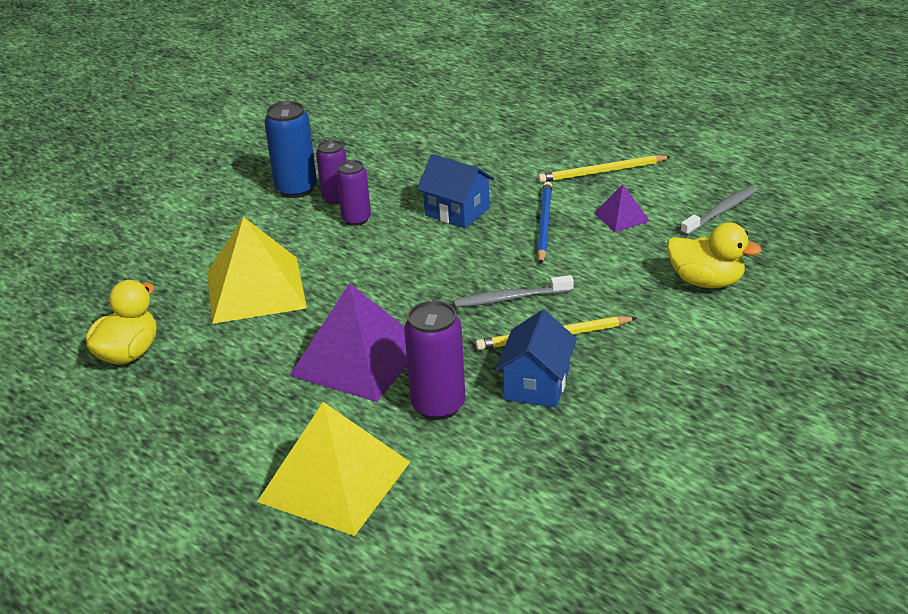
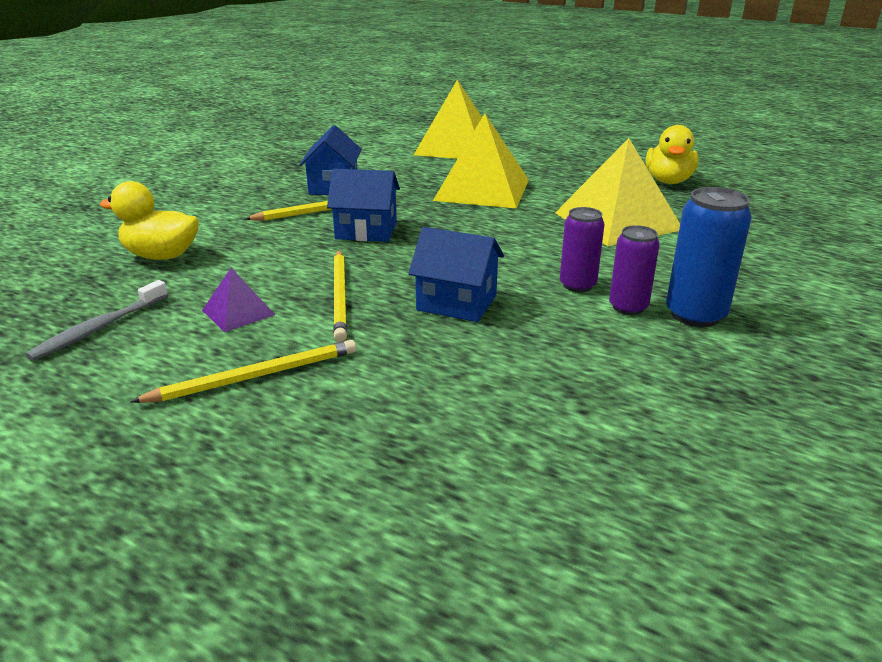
camera: 165 degrees right, 5 degrees down
(358, 359) = (482, 190): purple pyramid -> yellow pyramid
(438, 405) = (405, 174): purple can -> none
(510, 298) = (366, 231): grey toothbrush -> blue house
(544, 224) = (340, 296): blue pencil -> yellow pencil

